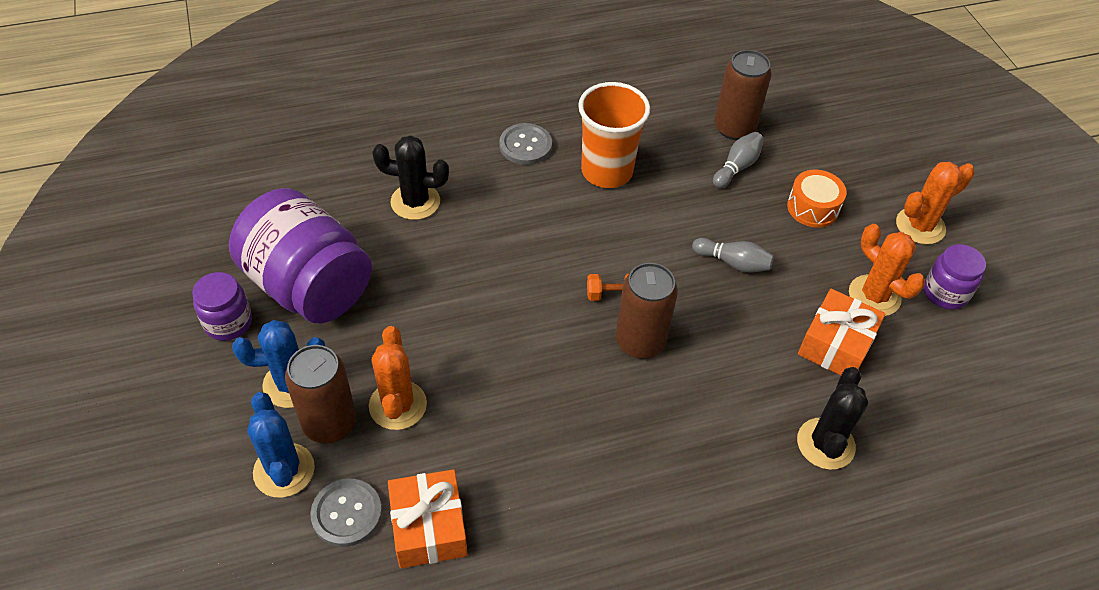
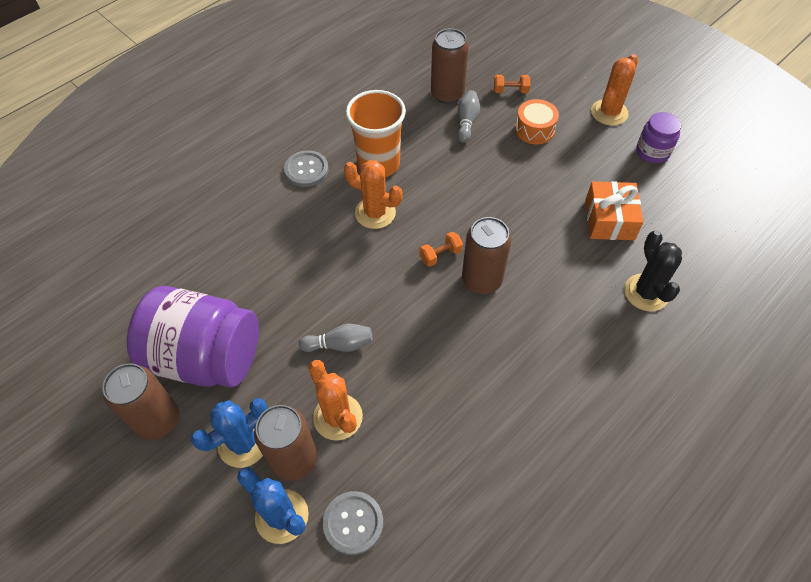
camera: 25 degrees left, 5 degrees up
(228, 322) = (157, 420): purple jar -> brown can
(415, 202) = (249, 250): black cactus -> none
(429, 527) = (421, 499): orange gift -> none
(733, 263) = (508, 193): grey bowling pin -> grey bowling pin (340, 344)
(812, 153) = (510, 91): none -> orange dumbbell
(874, 296) = (611, 174): orange cactus -> orange cactus (375, 213)

